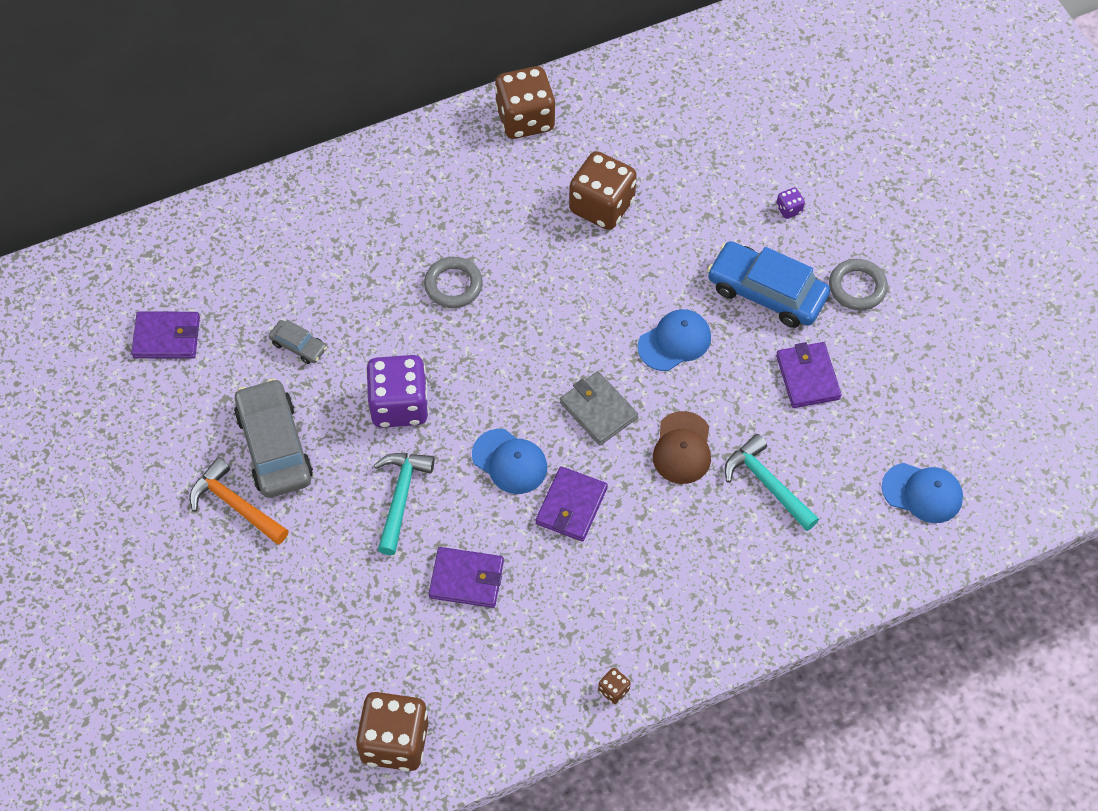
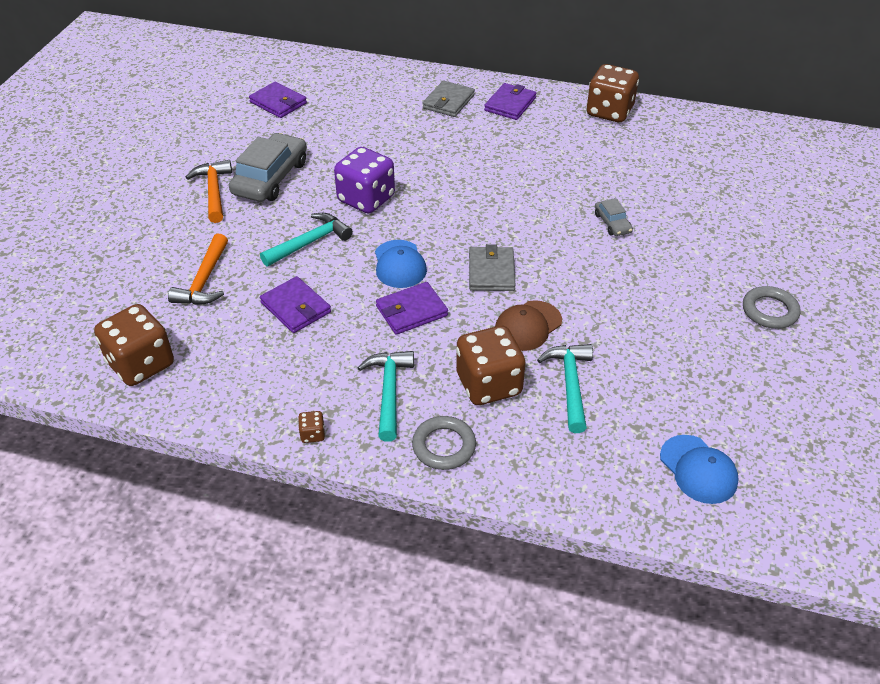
camera: 40 degrees right, 15 degrees down
(298, 346) = (343, 142): grey car -> grey car (612, 223)
(349, 614) = (204, 280): none -> orange hammer
(350, 212) = (448, 102): none -> grey wallet
(453, 285) = (470, 162): grey ring -> grey ring (444, 446)
(601, 206) = (614, 173): brown dice -> brown dice (489, 384)
(634, 602) = (389, 392): none -> turquoise hammer
(674, 342) = (588, 266): blue cap -> none
(766, 292) = (690, 276): blue car -> none
(789, 209) = (756, 241): purple dice -> none
(808, 377) = (672, 340): purple wallet -> purple wallet (510, 104)

